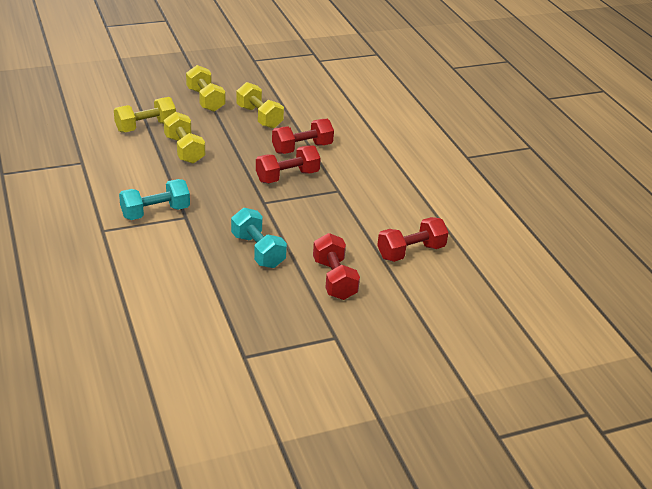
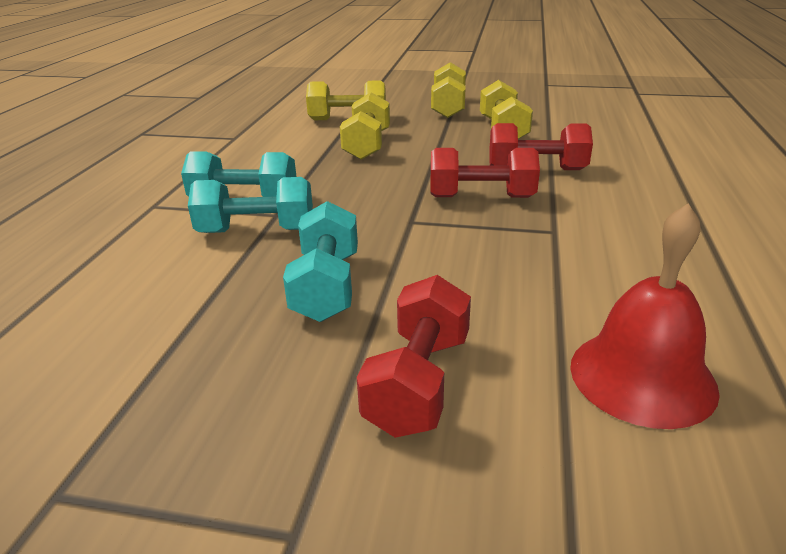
camera: 35 degrees right, 5 degrees down
(187, 230) = (256, 231): none -> turquoise dumbbell
(411, 252) = (642, 376): red dumbbell -> red bell

